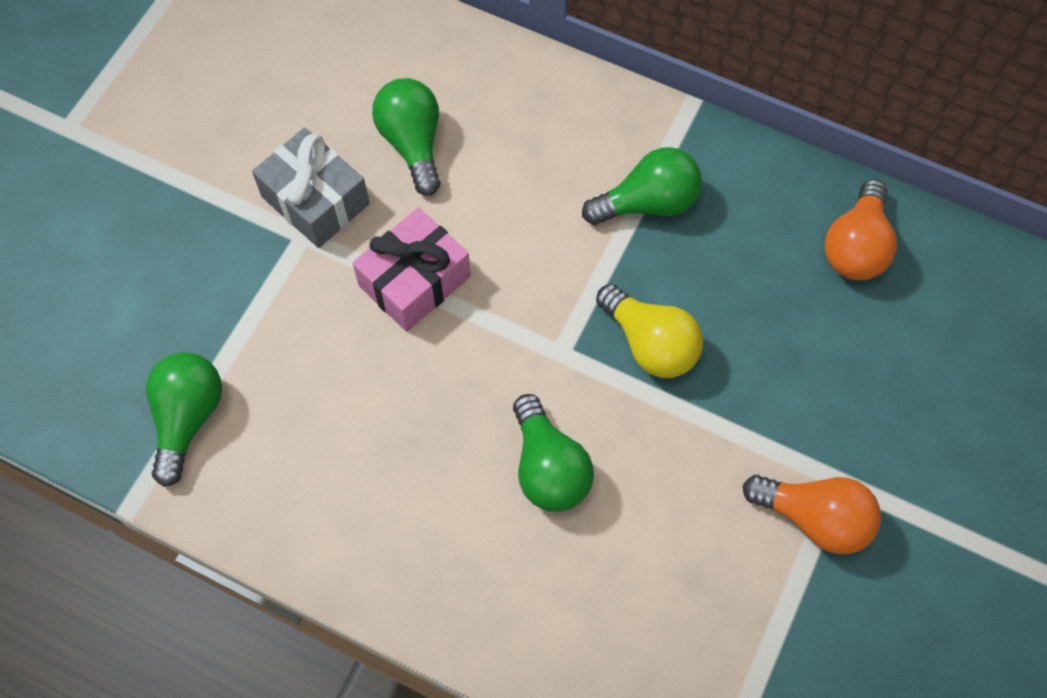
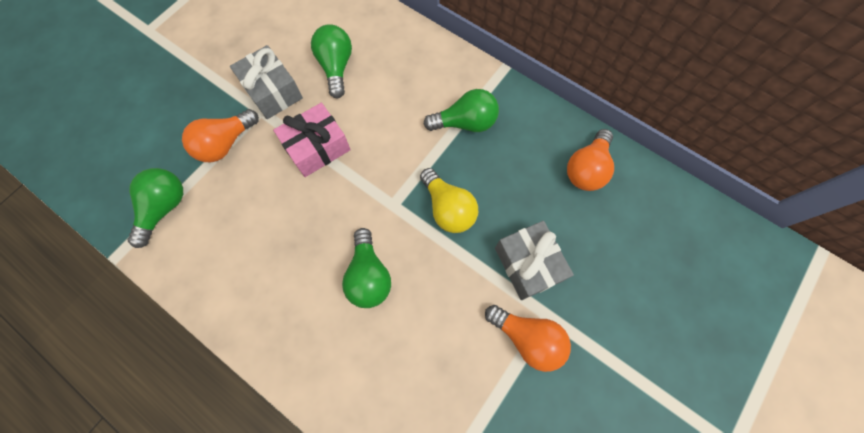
camera: 10 degrees right, 5 degrees up
(260, 299) = (225, 144): none -> orange light bulb
(793, 408) = (528, 264): none -> grey gift

